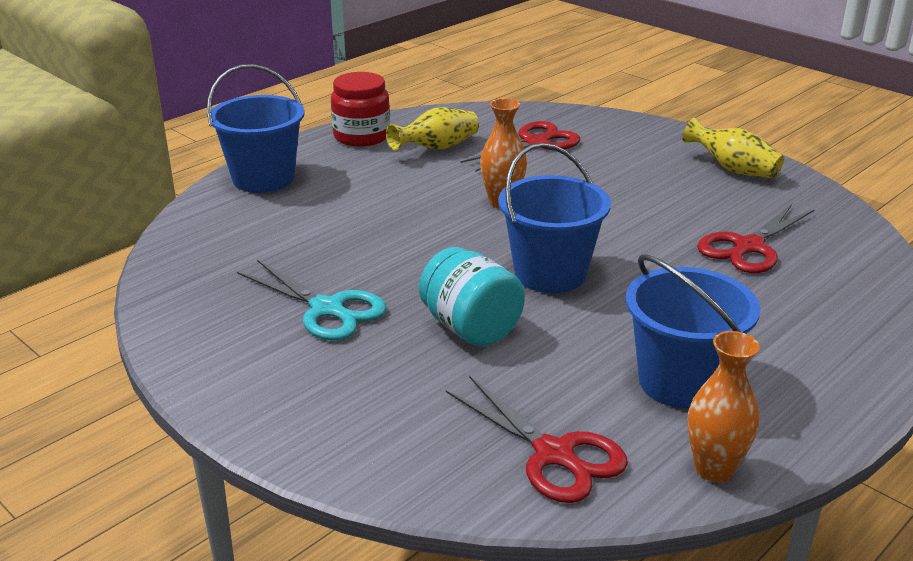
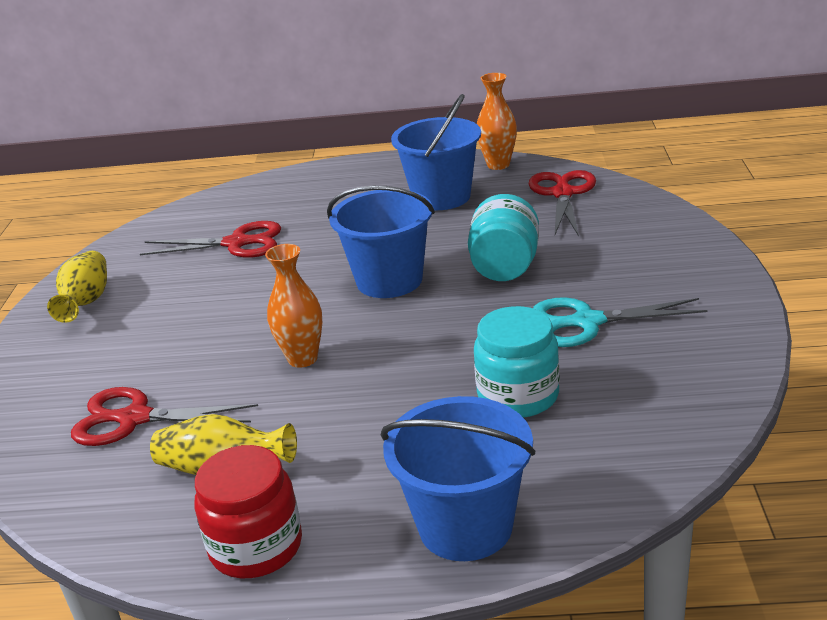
camera: 130 degrees left, 0 degrees up
(315, 241) = (518, 396): none -> turquoise jar
(327, 309) = (586, 322): turquoise scissors -> turquoise scissors turned 90 degrees counterclockwise

